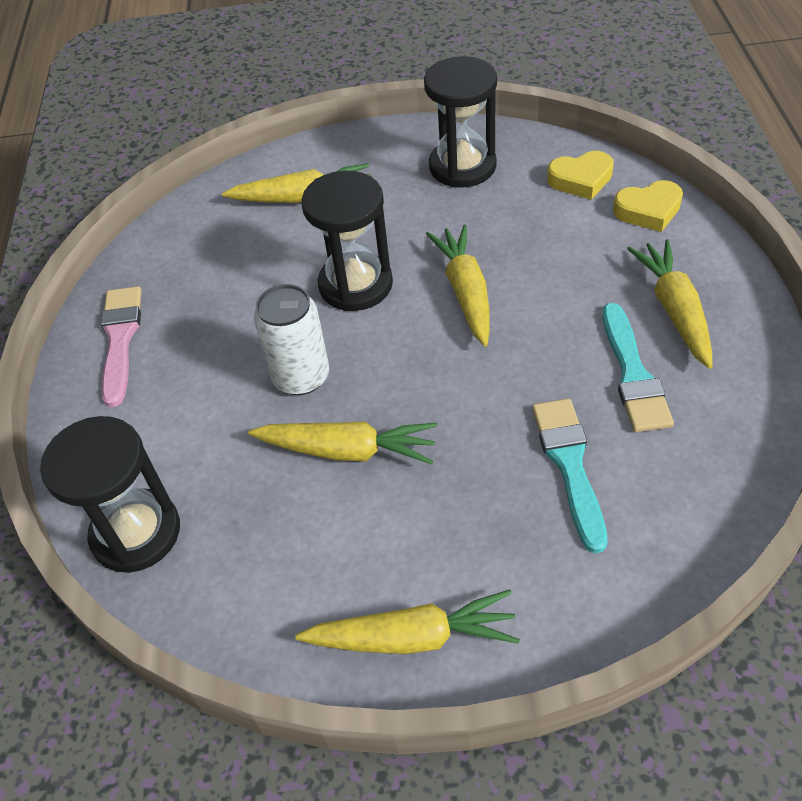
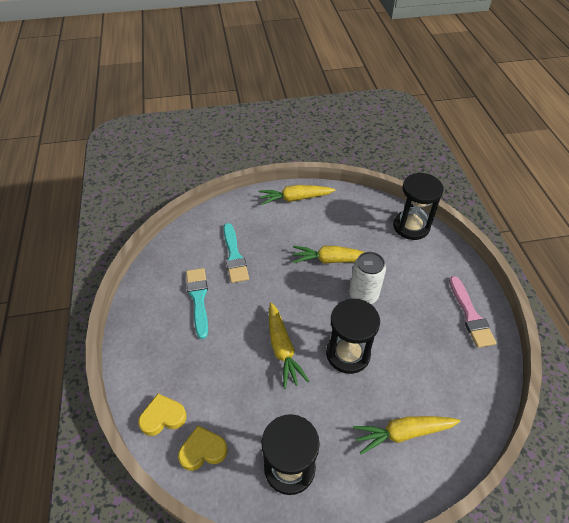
camera: 170 degrees right, 0 degrees up
(674, 310) = (168, 337): yellow carrot -> none

